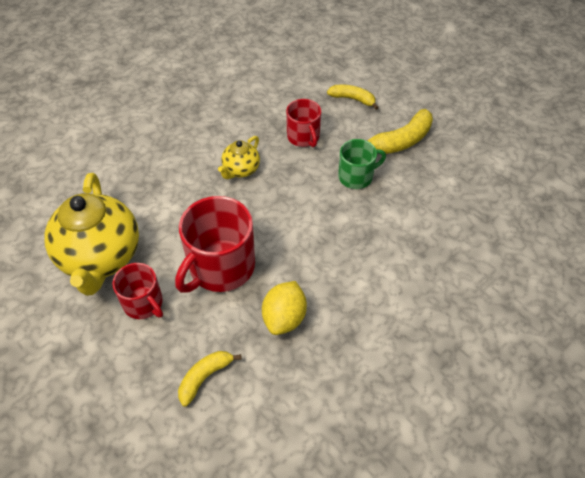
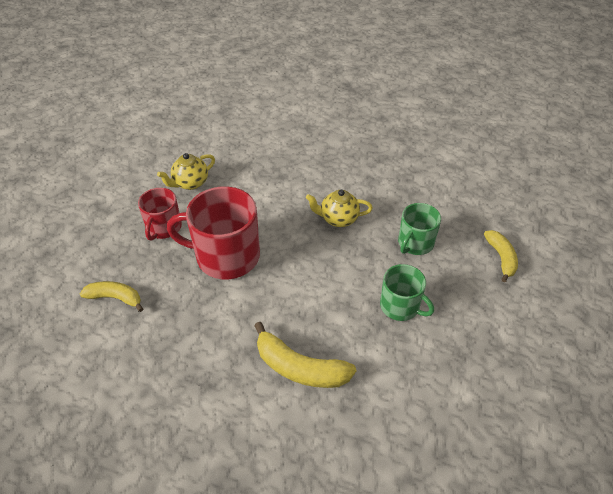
camera: 60 degrees right, 5 degrees down
(101, 258) = (190, 183): yellow teapot -> yellow teapot, size x0.48
(284, 318) = (200, 324): yellow lemon -> none
(303, 137) = (415, 243): red mug -> green mug
(401, 141) = (482, 323): yellow banana -> yellow banana (300, 368)

